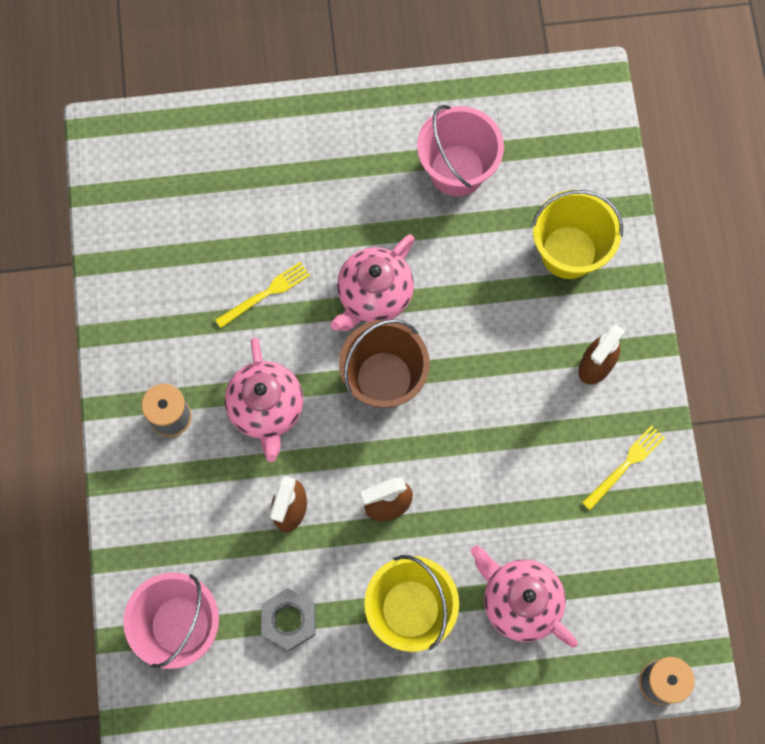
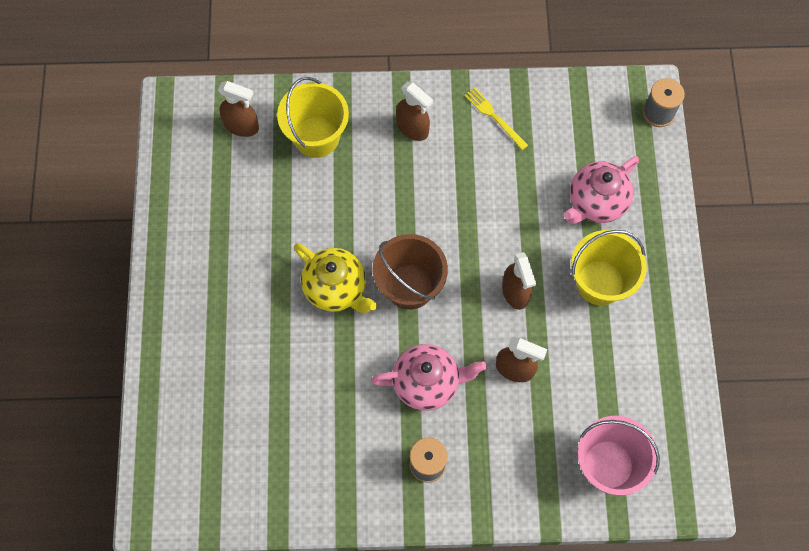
camera: 85 degrees left, 5 degrees down
(265, 294) = (324, 377): yellow fork -> none
(289, 620) = (606, 376): grey nut -> none
(374, 295) = (336, 288): pink teapot -> yellow teapot
(457, 170) = (233, 213): pink bucket -> none
(572, 165) = (242, 126): none -> brown spray bottle

